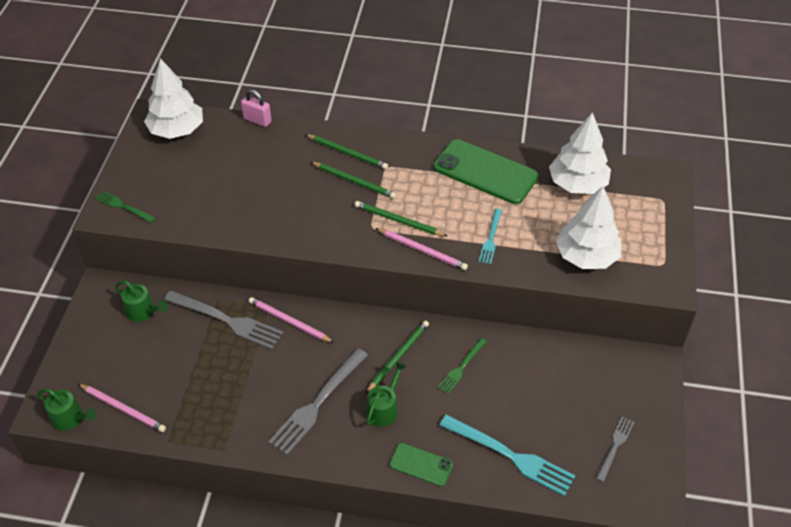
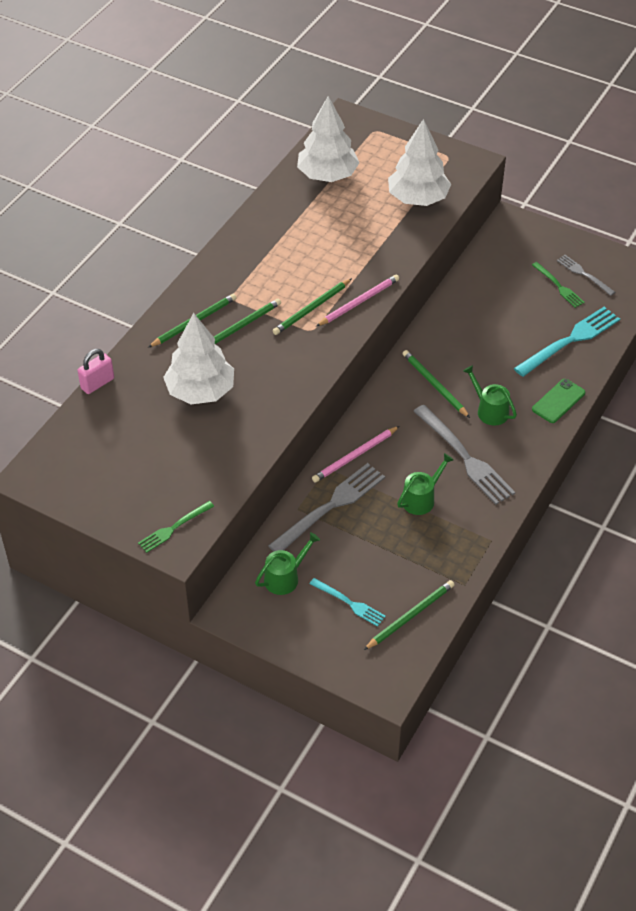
camera: 70 degrees left, 0 degrees up
(70, 418) = (404, 665): green watering can -> green watering can (421, 499)
(123, 409) = (410, 616): pink pencil -> green pencil
(177, 130) = (71, 458): white tree -> white tree (200, 391)
(461, 367) = (465, 344): green fork -> green fork (558, 286)
(485, 172) = (278, 230): green phone -> none
(491, 238) = (367, 252): turquoise fork -> turquoise fork (349, 603)

